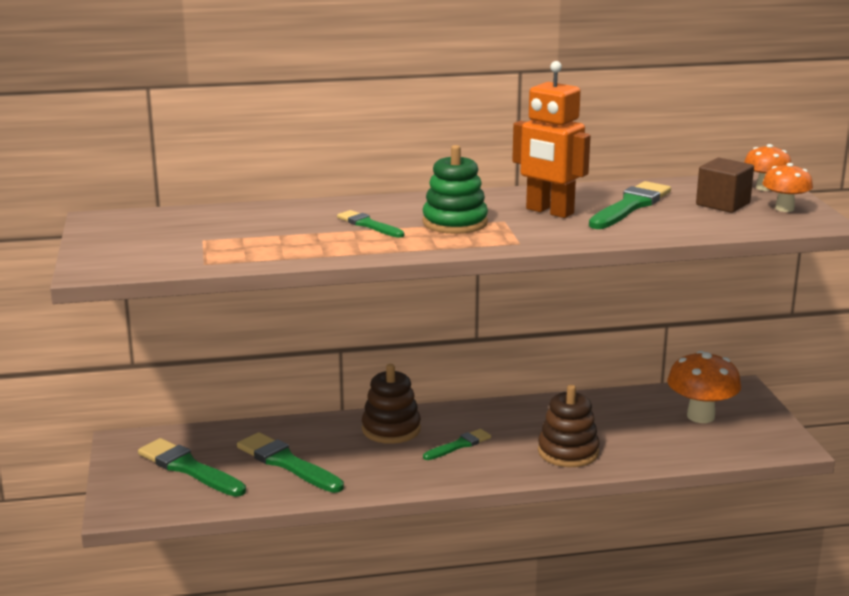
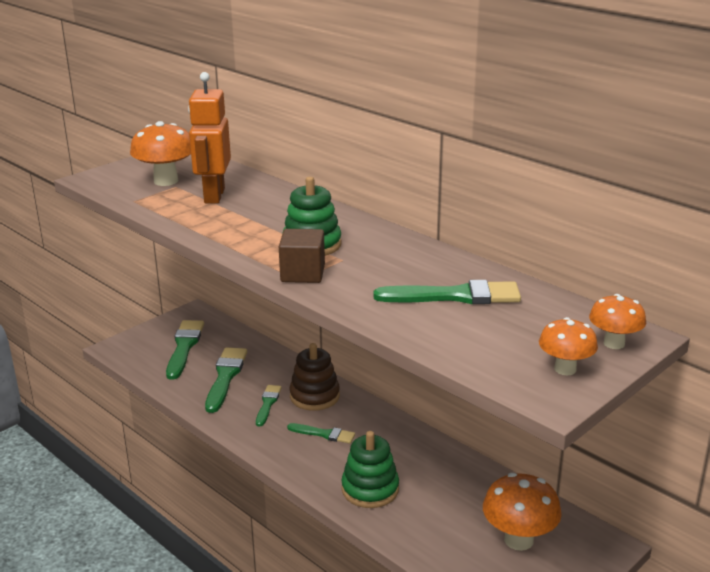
camera: 55 degrees right, 5 degrees up
(179, 240) = (166, 181): none -> orange mushroom
(368, 225) = (267, 220): green brush -> green brush (268, 404)
(549, 211) = (389, 269): orange robot -> orange robot (214, 196)
(568, 452) = (370, 489): brown stacking toy -> green stacking toy
(723, 204) = (528, 335): brown cube -> brown cube (303, 273)

